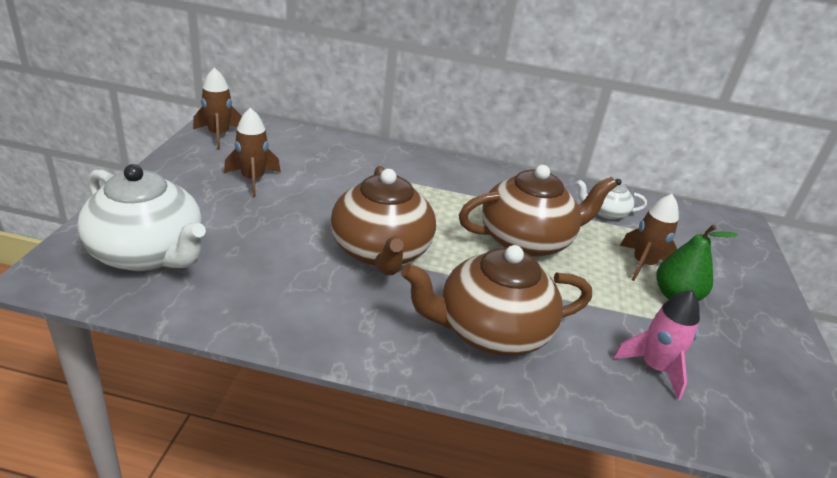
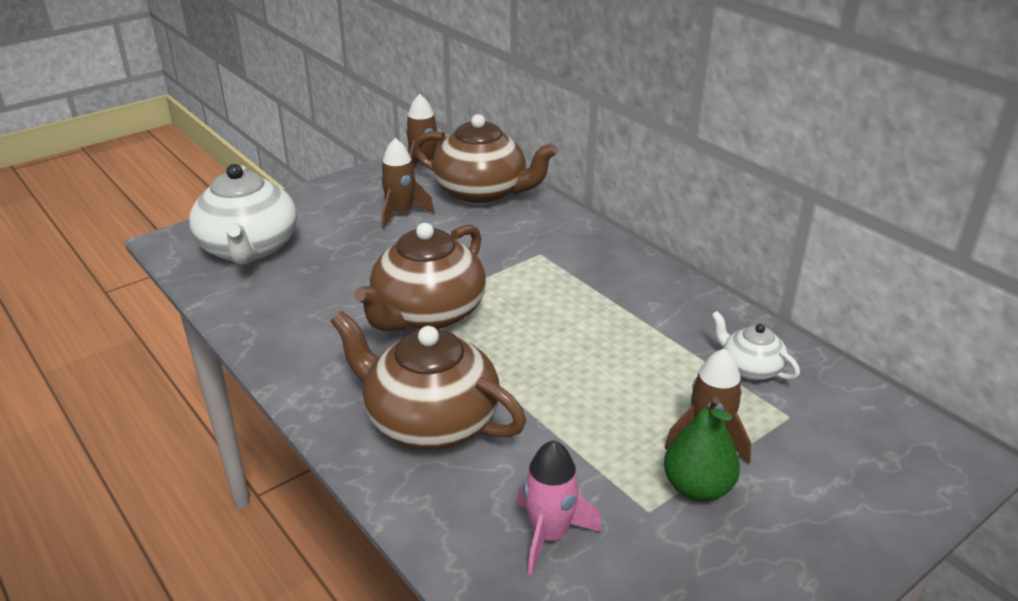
camera: 45 degrees right, 0 degrees up
(527, 241) = (595, 359): brown teapot -> brown teapot (482, 193)

